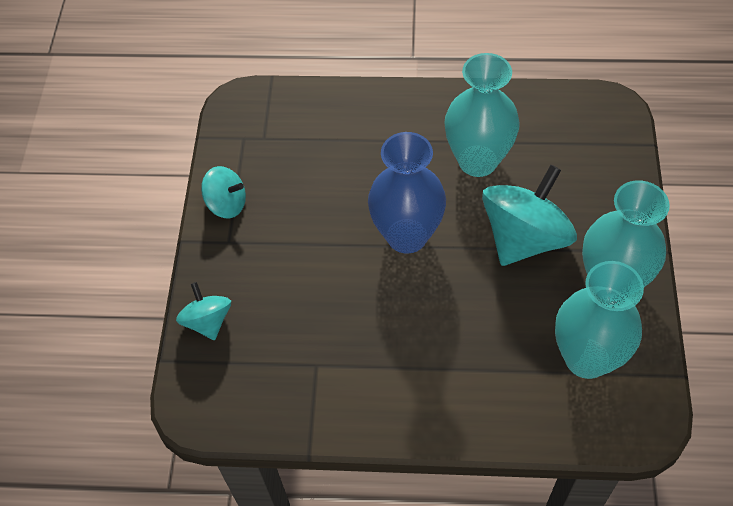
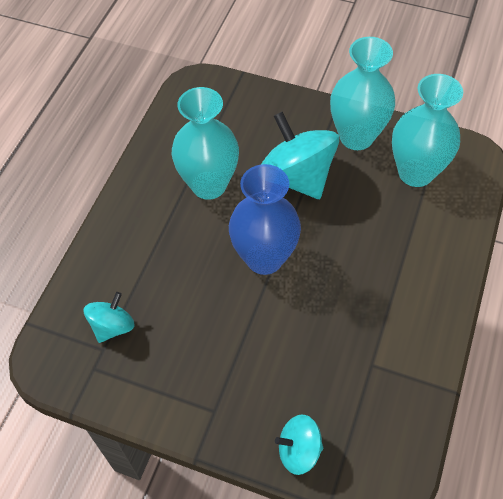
camera: 75 degrees left, 0 degrees up
(227, 204) = (168, 402): turquoise spinning top -> turquoise spinning top (112, 326)

